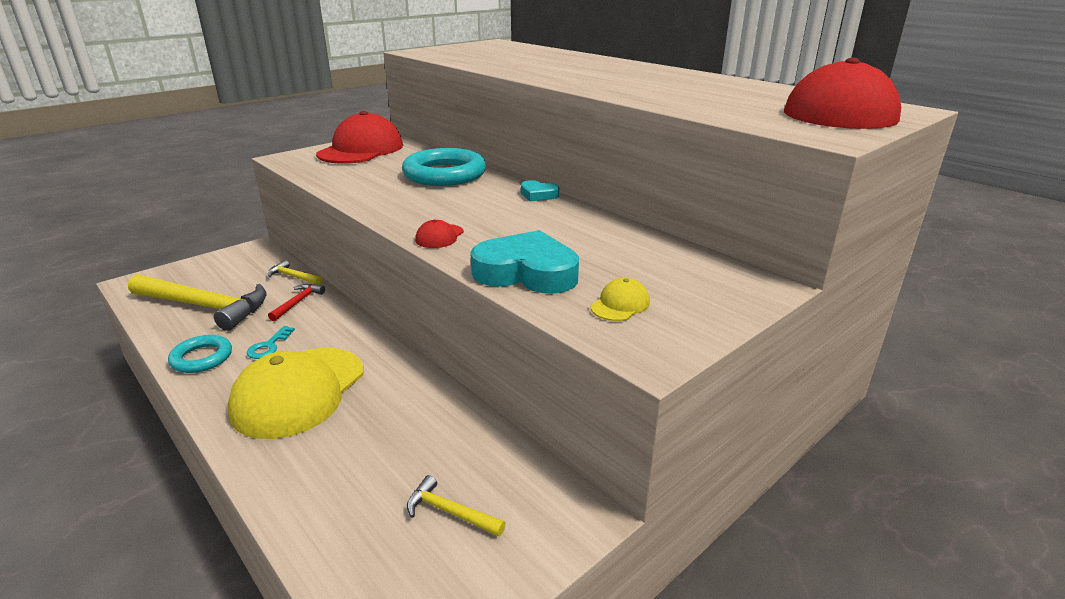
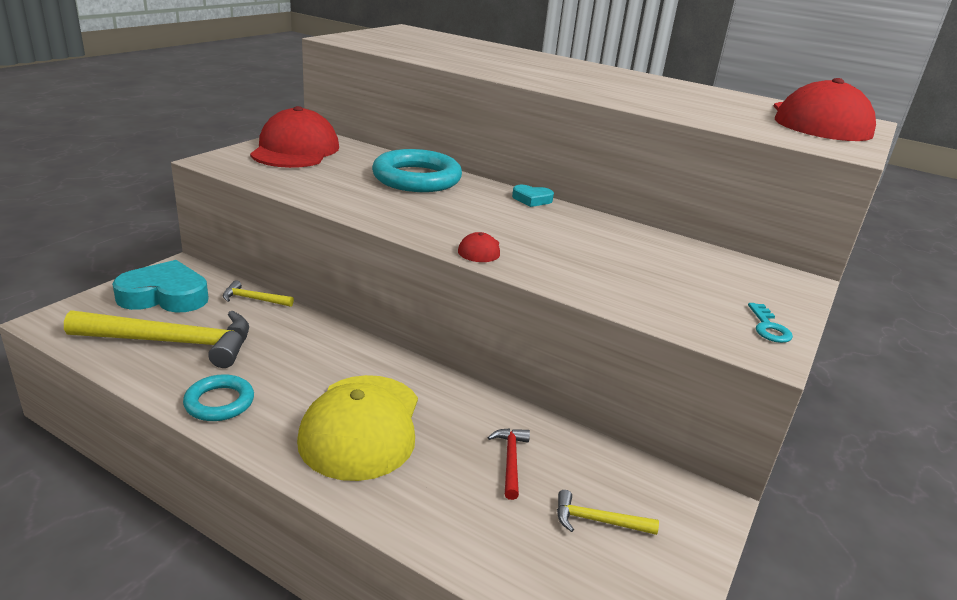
camera: 20 degrees left, 0 degrees up
(269, 346) = (288, 381): turquoise key -> turquoise key (768, 327)
(298, 302) = (282, 328): red hammer -> red hammer (510, 461)
(526, 272) = (596, 282): turquoise heart -> turquoise heart (165, 296)
(620, 304) = (702, 307): yellow cap -> none

